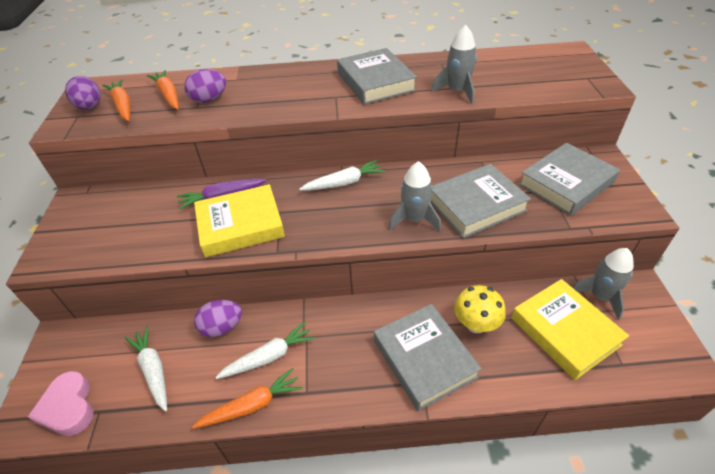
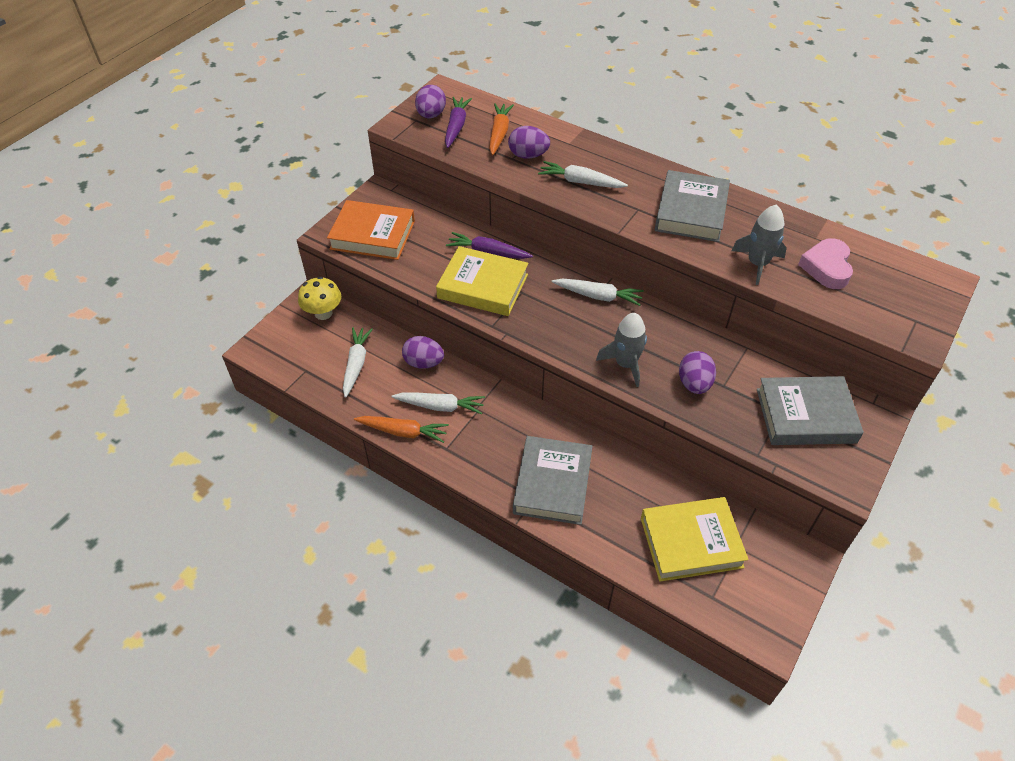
camera: 35 degrees right, 5 degrees up
(68, 408) = (289, 356): pink heart -> pink heart (826, 267)
(94, 237) = (373, 235): none -> orange book
(123, 106) = (456, 127): orange carrot -> purple carrot
(272, 99) = (580, 182): none -> white carrot
(476, 205) = (694, 384): grey book -> purple egg
(476, 324) = (620, 487): yellow mushroom -> yellow mushroom (323, 313)
(564, 331) = (691, 542): yellow book -> yellow book turned 75 degrees clockwise
(600, 297) = (757, 539): grey rocket -> none

